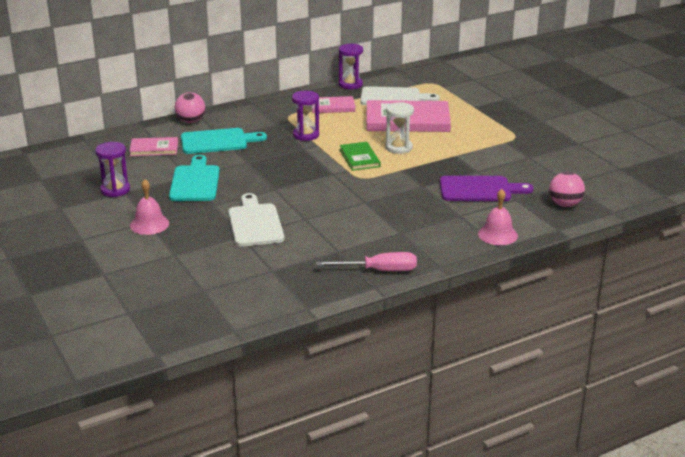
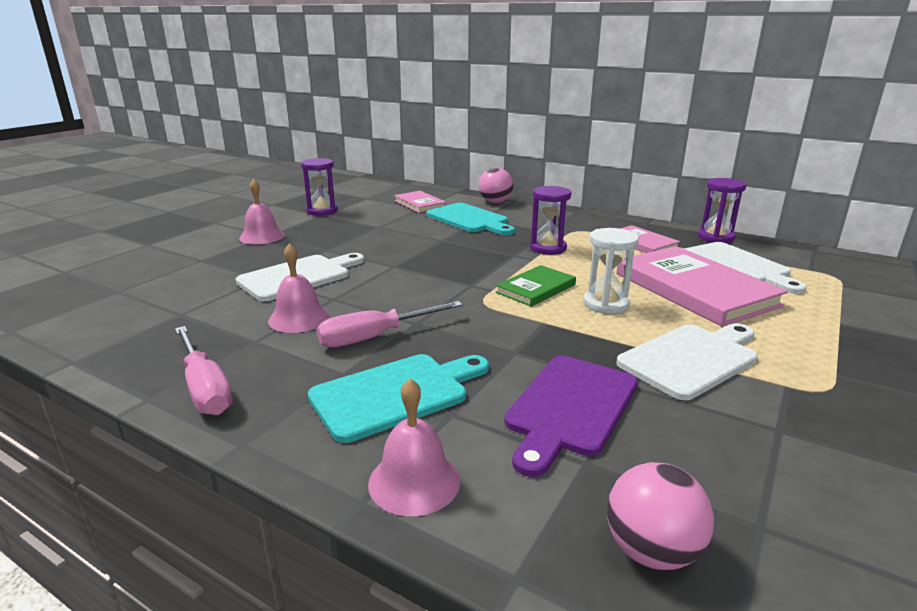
camera: 60 degrees right, 5 degrees down
(195, 182) = (370, 231): turquoise cutting board -> turquoise cutting board (395, 394)
(322, 233) = (299, 318): none -> pink bell
(370, 216) = (376, 337): none -> pink screwdriver
(469, 150) = (691, 359): none -> white cutting board
(479, 189) = (570, 407): purple cutting board -> purple cutting board turned 60 degrees clockwise

